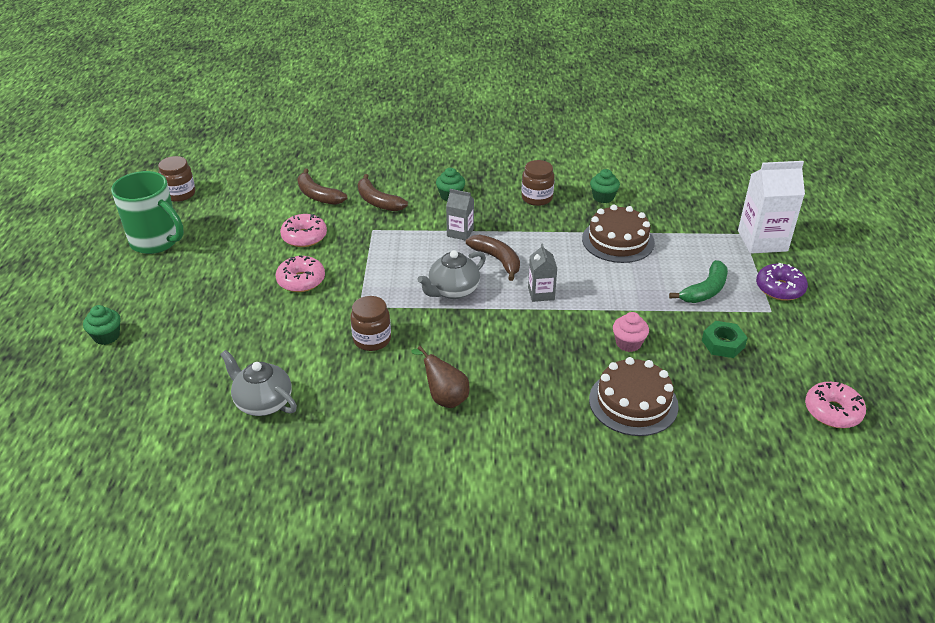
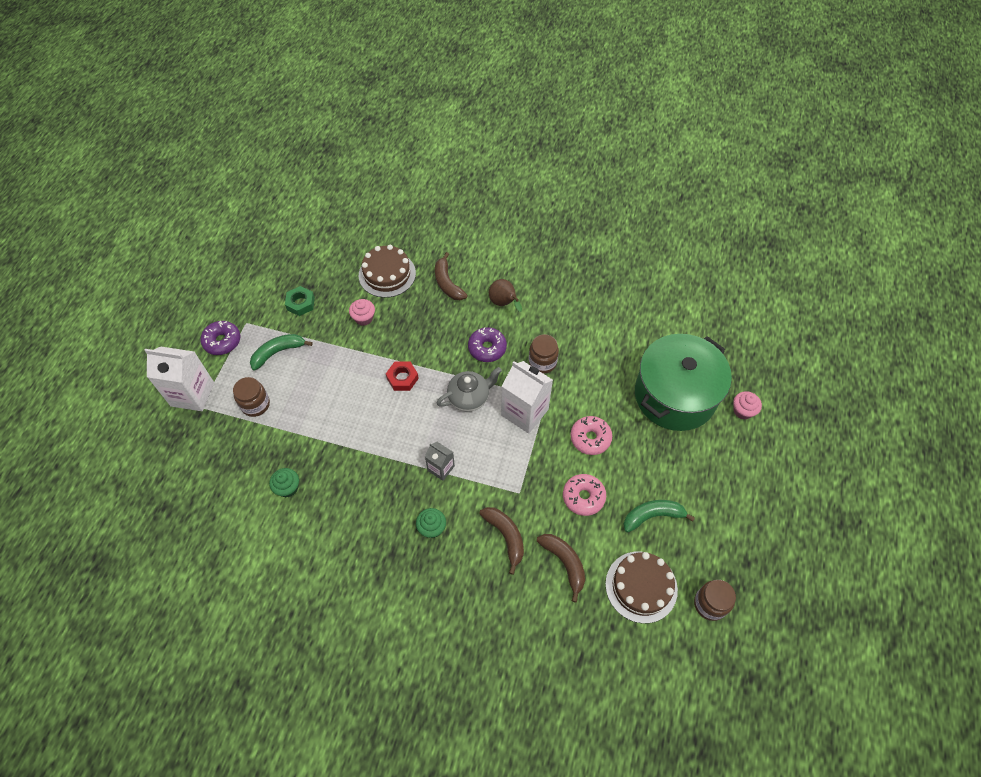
camera: 165 degrees left, 20 degrees up
(106, 336) = (743, 411): green cupcake -> pink cupcake
(156, 242) = (722, 524): green mug -> none
(194, 336) = (675, 395): none -> green pot
(230, 236) = (652, 516): none -> green banana
(263, 402) = (623, 325): grey teapot -> none
(383, 289) = (524, 412): none -> white carton
(449, 341) = (487, 348): none -> purple donut
(497, 260) = (421, 424): brown banana -> brown banana (447, 283)
(537, 198) = (350, 503): brown jar -> brown jar (255, 404)
(541, 293) = (402, 378): grey carton -> red nut
(618, 241) = (310, 423): brown cake -> brown cake (641, 586)
(832, 411) = (273, 243): pink donut -> none

